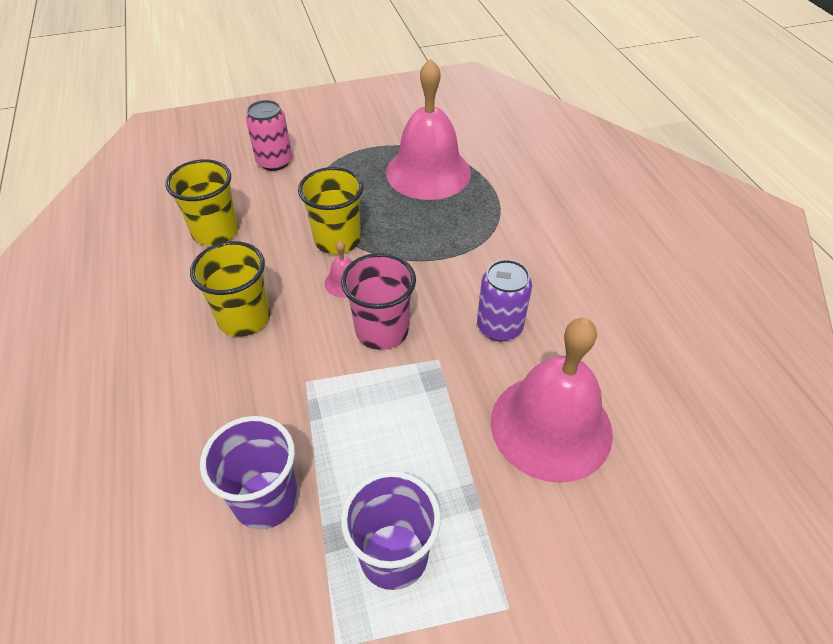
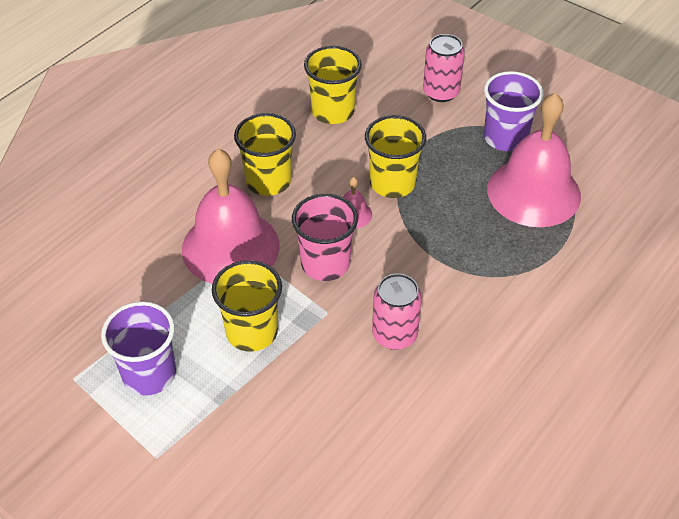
camera: 55 degrees right, 0 degrees up
(266, 499) = (140, 285): purple cup -> purple cup (505, 138)
(413, 430) = (252, 332): none -> yellow cup
(499, 327) = (394, 335): purple can -> pink can
(551, 426) = (322, 415): pink bell -> pink bell (230, 247)

